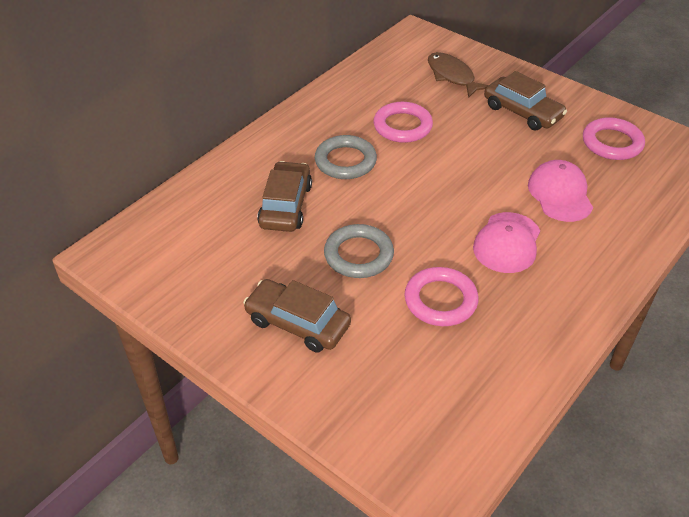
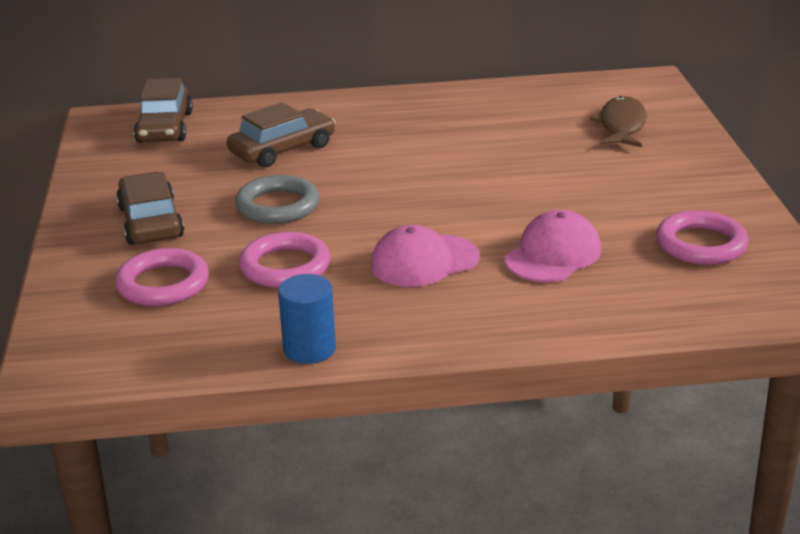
camera: 45 degrees right, 15 degrees down
(345, 161) = (389, 143): grey ring -> none
(402, 126) = (492, 141): pink ring -> pink ring (163, 284)
(522, 112) = (644, 180): brown car -> brown car (165, 127)
(551, 352) = (309, 349): none -> blue cylinder

